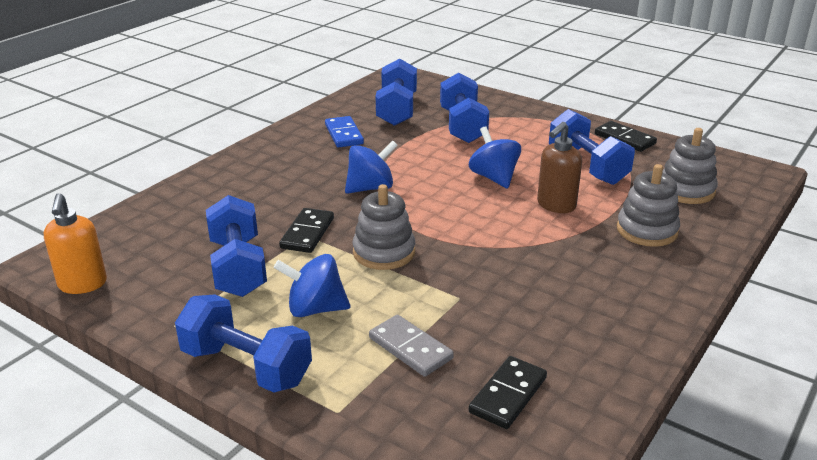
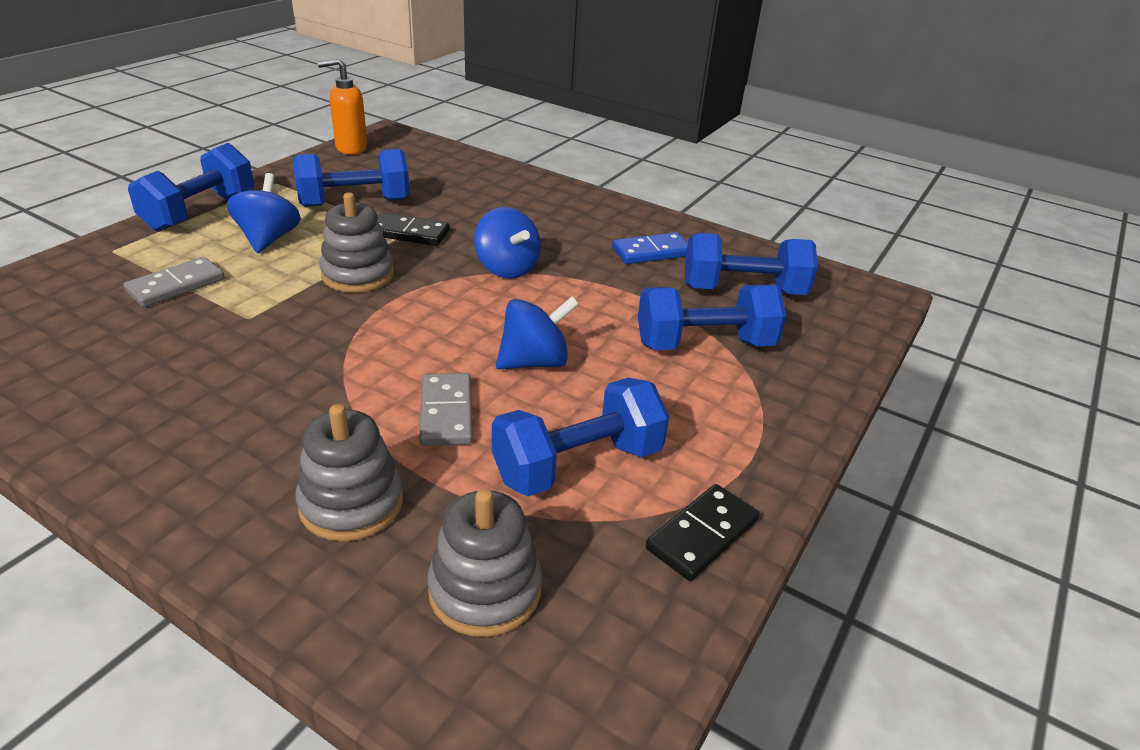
camera: 85 degrees right, 5 degrees up
(508, 395) = (64, 336): black domino -> none
(556, 205) = (446, 412): brown soap dispenser -> grey domino

